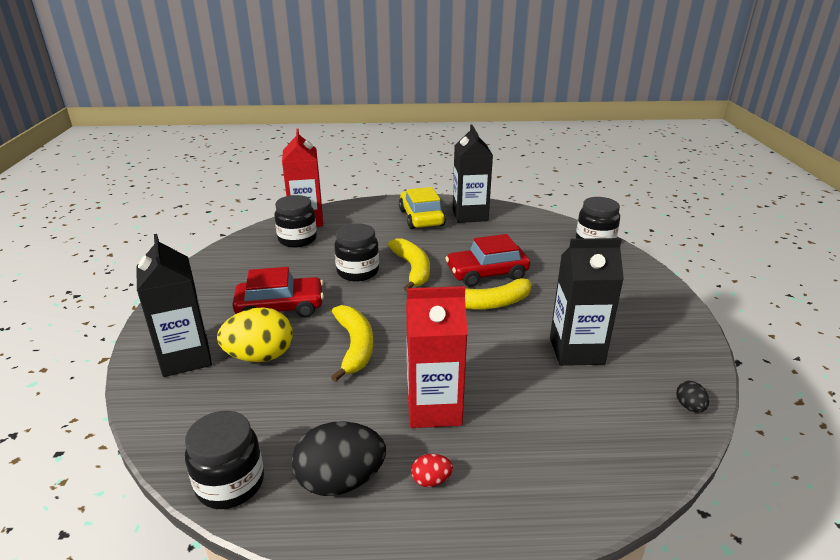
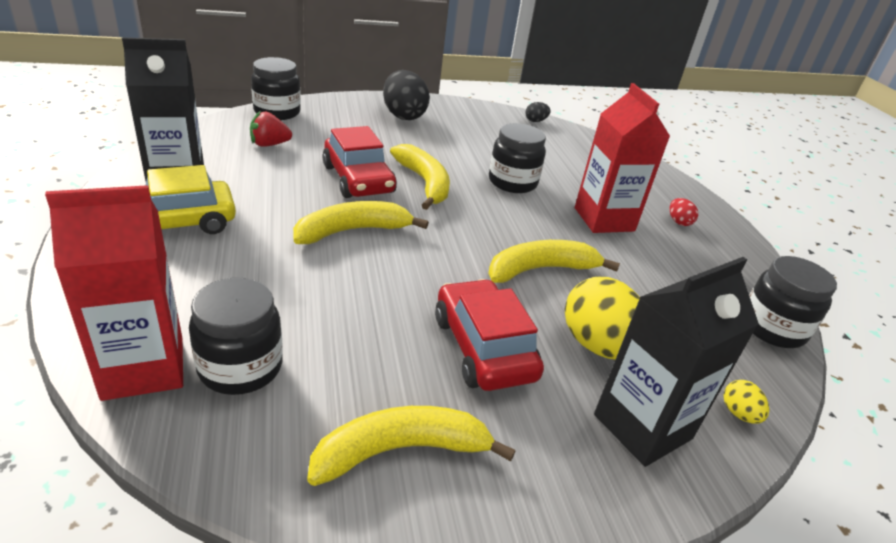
camera: 105 degrees left, 5 degrees up
(164, 410) = (739, 413): none -> yellow egg
(225, 276) = (402, 450): none -> yellow banana
(340, 481) = (715, 264): black egg -> black egg (403, 116)
(358, 272) = (365, 279): black jar -> black jar (512, 182)
(532, 240) = (269, 144): none -> red strawberry
(576, 351) = (489, 149): black carton -> none

